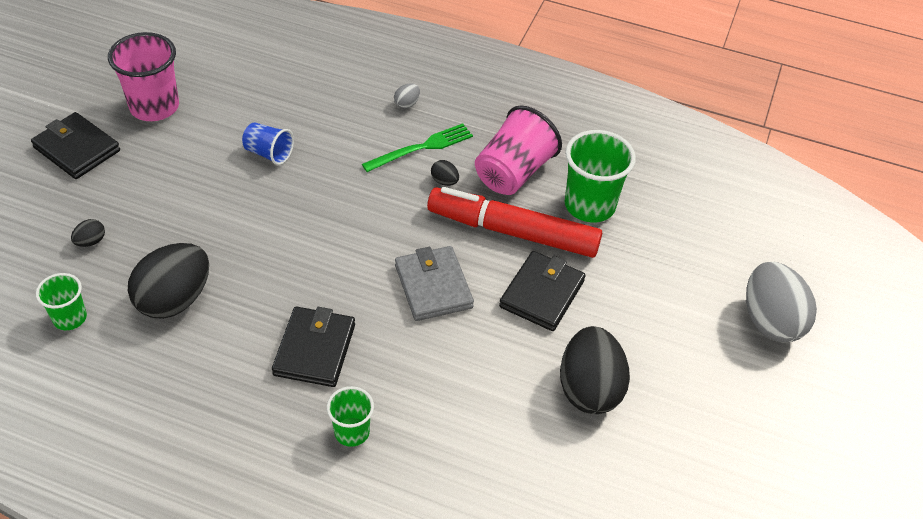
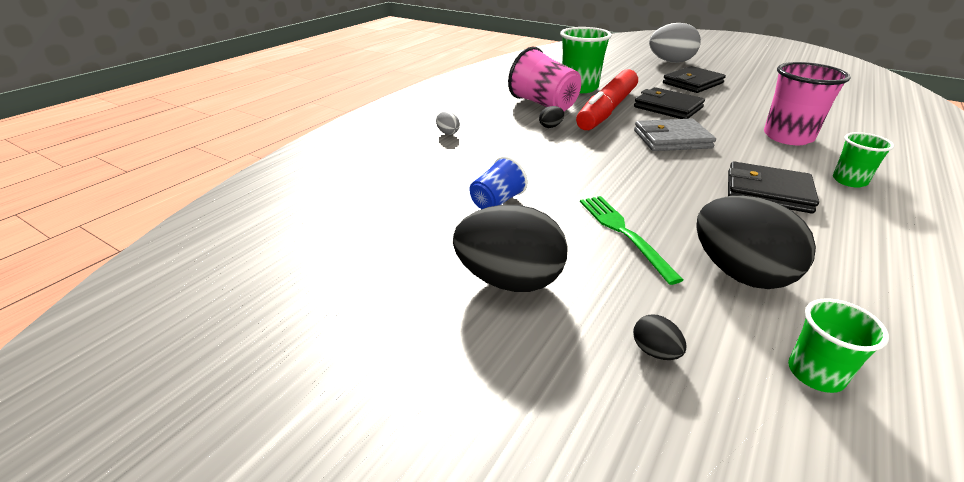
camera: 75 degrees left, 15 degrees down
(77, 149) = (442, 372): black wallet -> black wallet (692, 83)
(154, 107) = (376, 284): pink cup -> pink cup (788, 137)
(421, 148) = (508, 131): green fork -> green fork (624, 233)
(589, 389) = (747, 103): black egg -> black egg (509, 281)

